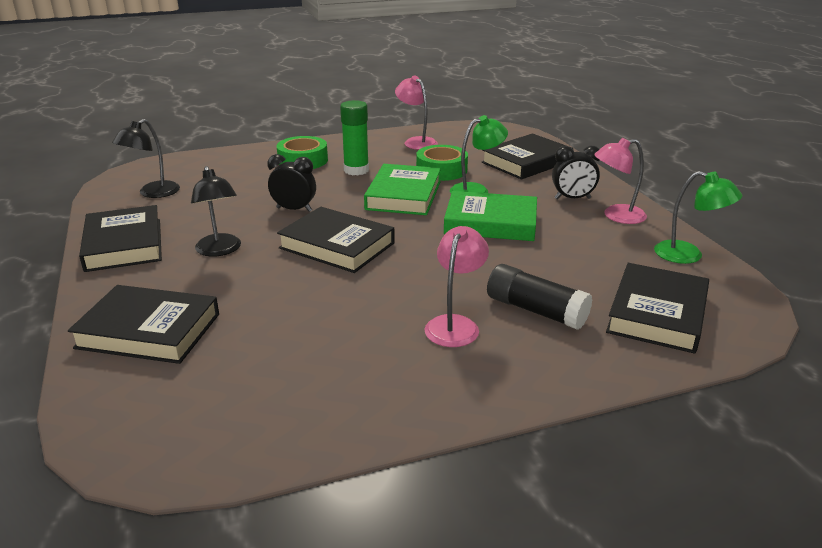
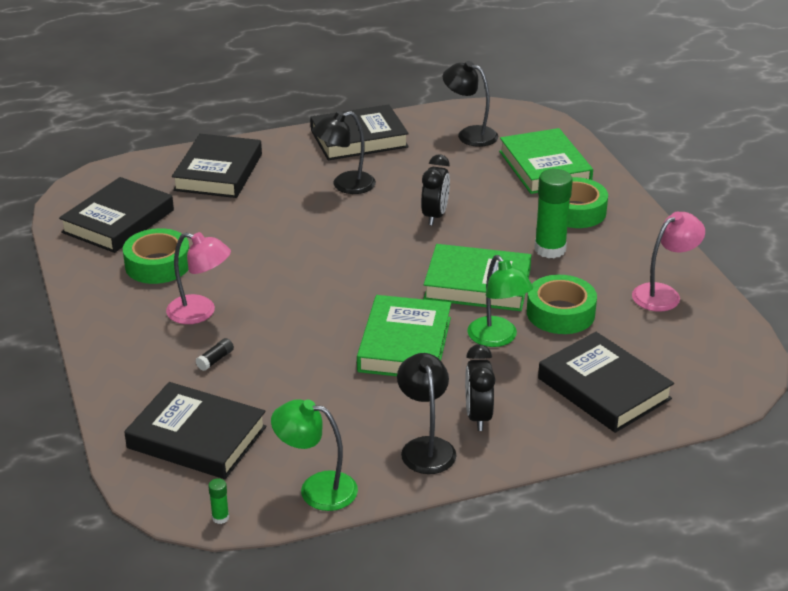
camera: 90 degrees right, 5 degrees up
(230, 167) = (545, 167): none -> green book
(337, 245) = (352, 246): black book -> black book (118, 221)
(358, 362) = (158, 265): none -> green tape
(536, 310) = (215, 360): black glue stick -> black glue stick, size x0.43
(616, 216) = (426, 447): pink lamp -> black lamp
(688, 255) = (317, 489): green lamp -> green lamp turned 75 degrees clockwise
(752, 295) = (220, 517): none -> green glue stick

